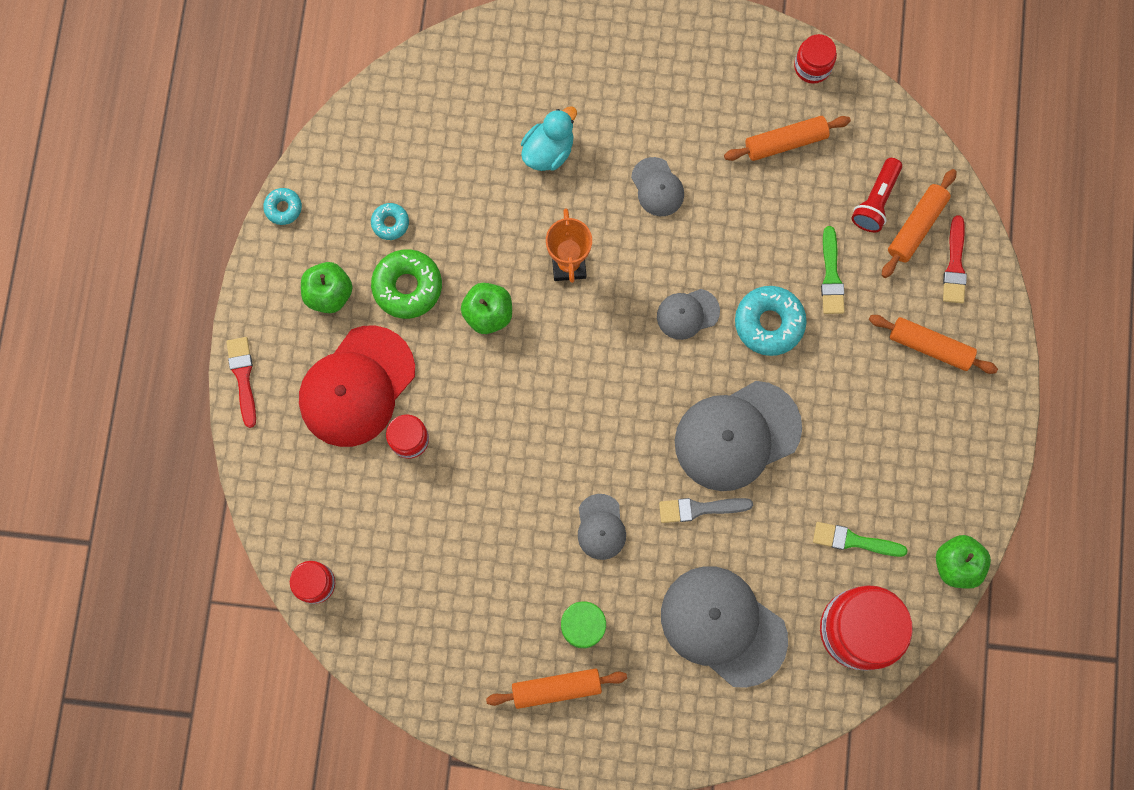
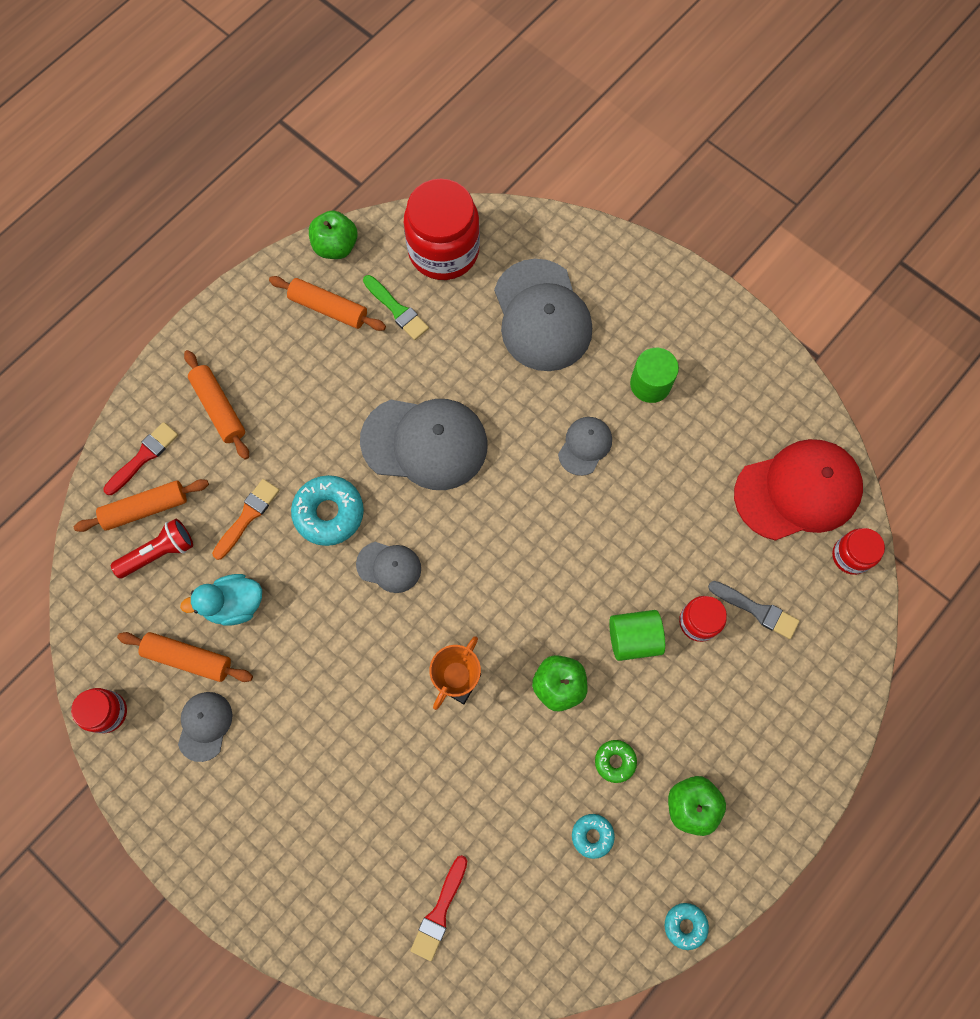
camera: 145 degrees left, 5 degrees down
(243, 377) = (817, 779): red brush -> red brush (439, 911)
(357, 386) = (717, 699): red cap -> red cap (798, 491)
(407, 286) = (615, 761): green donut -> green donut, size x0.55
(453, 390) = (633, 638): none -> green cylinder
(548, 151) = (399, 802): turquoise duck -> turquoise duck (234, 604)
(556, 688) = (701, 354): orange rolling pin -> orange rolling pin (328, 308)
(657, 187) = (329, 697): grey cap -> grey cap (205, 726)
(700, 509) = (496, 408): grey brush -> grey brush (756, 610)
(831, 276) = (247, 516): green brush -> orange brush

